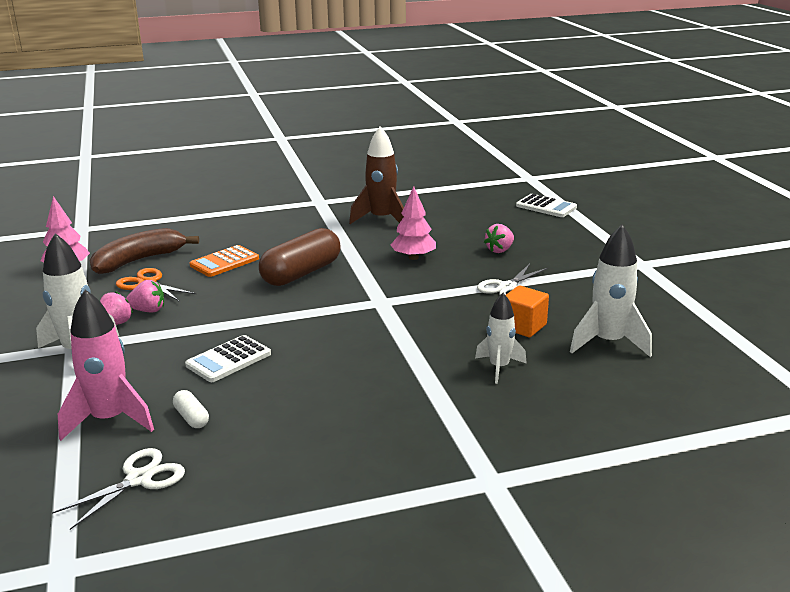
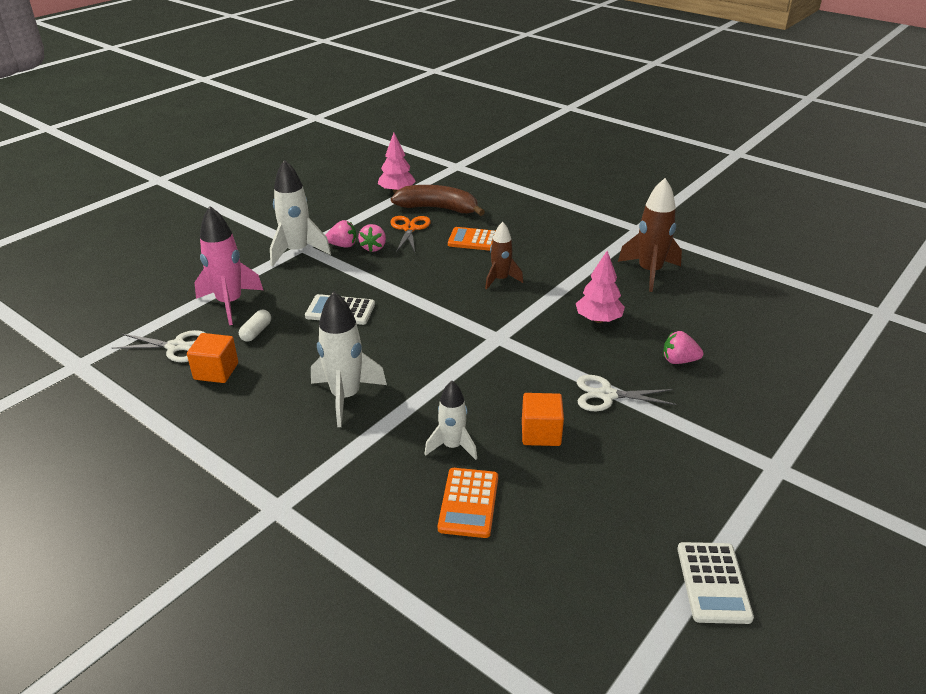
camera: 55 degrees right, 10 degrees up
(148, 310) = (373, 248): pink strawberry -> pink strawberry turned 45 degrees clockwise
(227, 462) = (216, 371): none -> orange cube
(301, 273) = (500, 280): brown capsule -> brown rocket
(546, 207) = (825, 351): white calculator -> white calculator (713, 583)
(574, 383) = (468, 503): none -> orange calculator
(608, 343) = (567, 501): white rocket -> white rocket (346, 397)

